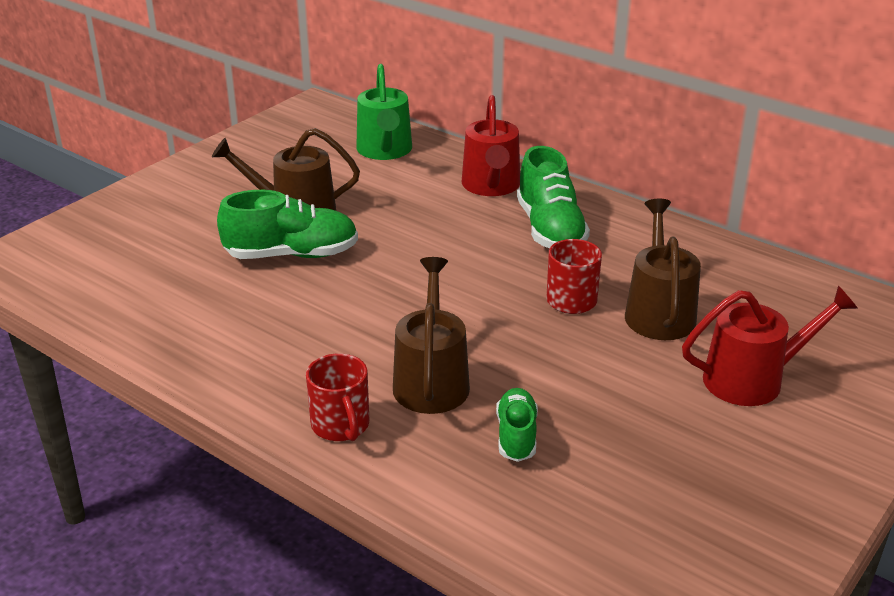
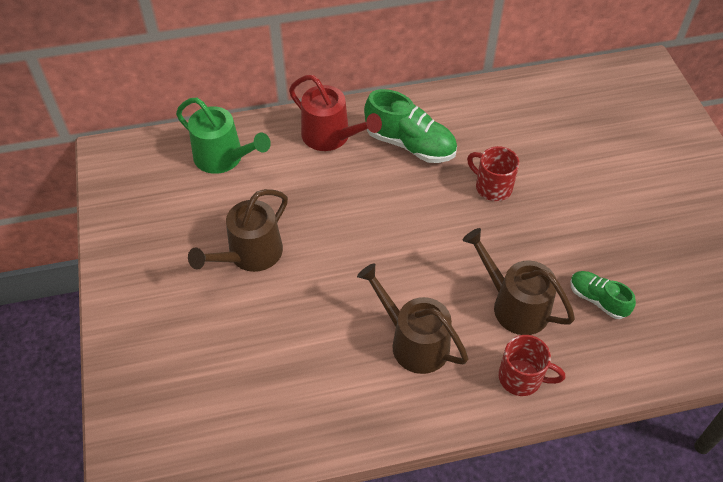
camera: 50 degrees left, 20 degrees up
(291, 254) = (306, 290): green shoe -> none
(659, 312) = (539, 159): brown watering can -> brown watering can (414, 342)
(752, 379) = (630, 167): red watering can -> none

